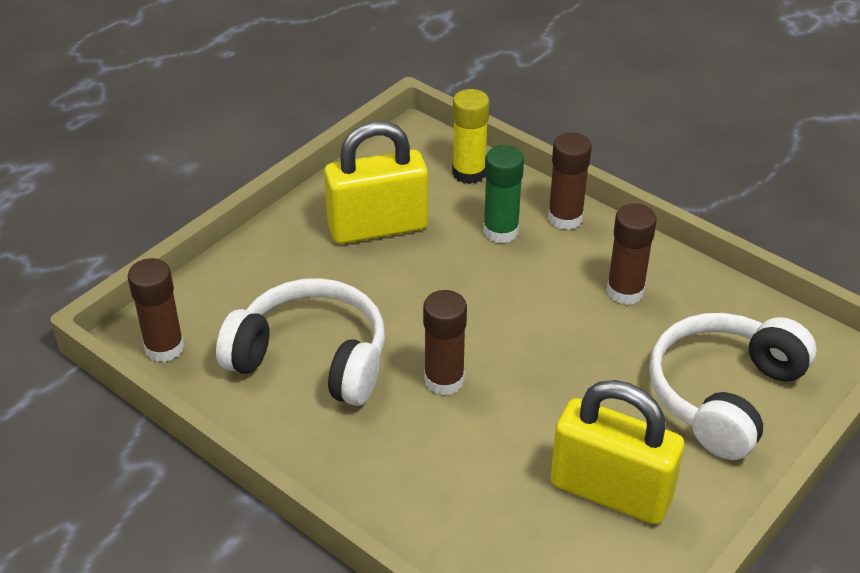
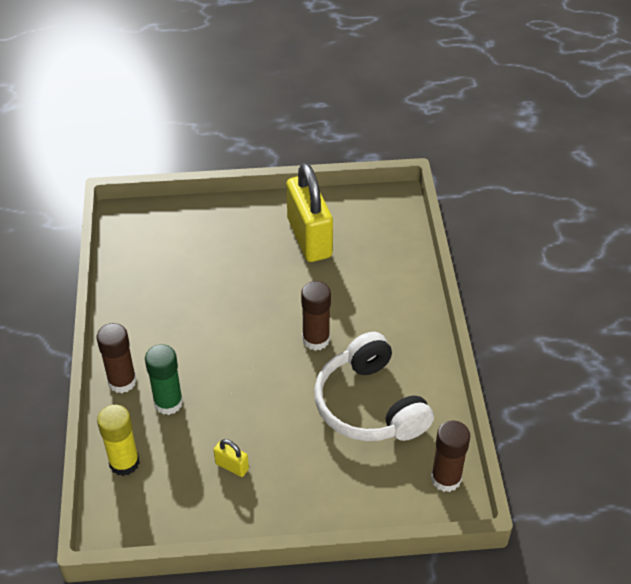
camera: 135 degrees left, 5 degrees up
(378, 227) = (232, 466): yellow padlock -> yellow padlock, size x0.41
(625, 291) = (162, 314): brown glue stick -> none
(724, 395) = (201, 236): white headphones -> none

